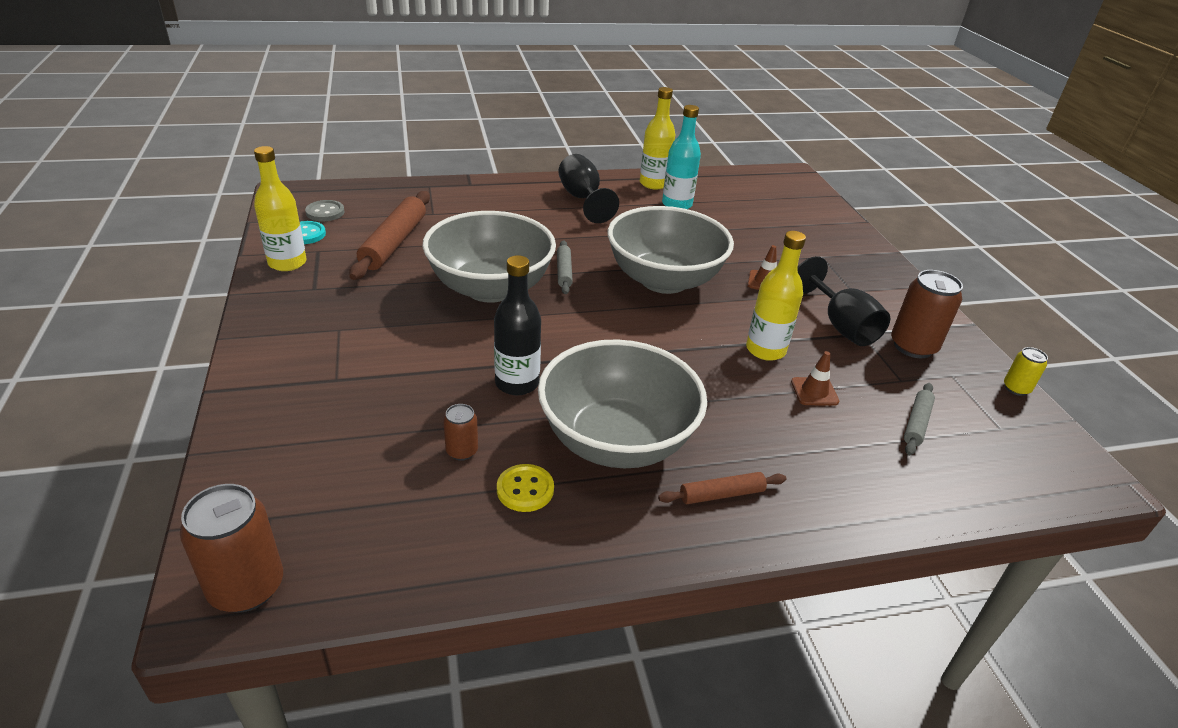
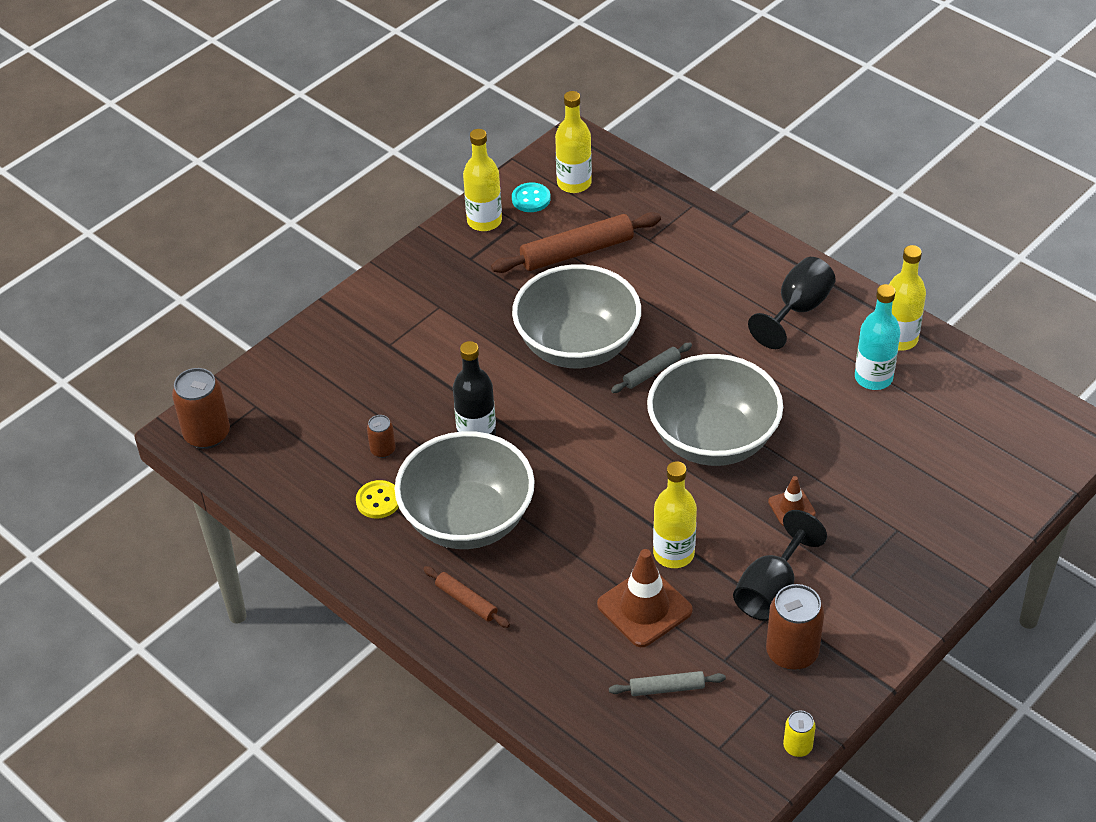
camera: 60 degrees right, 10 degrees up
(325, 212) = (574, 183): grey button -> yellow bottle
(814, 392) = (644, 608): brown traffic cone -> brown traffic cone, size x1.86

